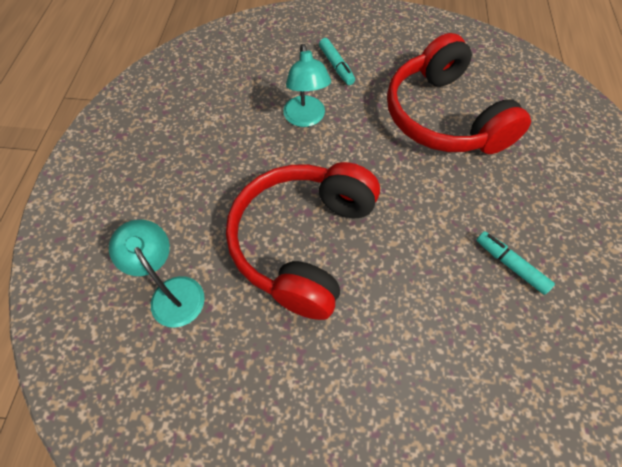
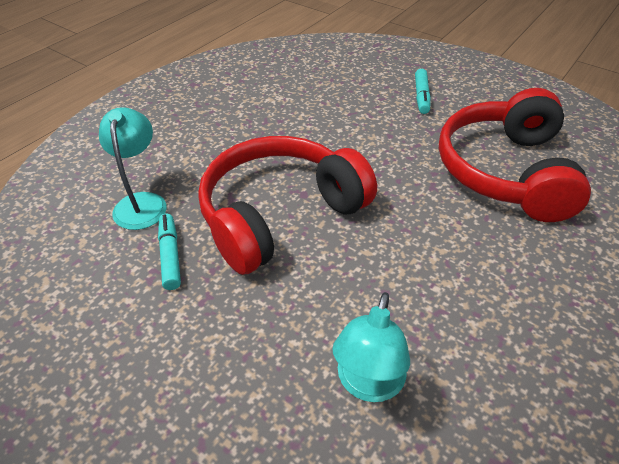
camera: 30 degrees right, 15 degrees down
(306, 118) = (359, 125): turquoise lamp -> turquoise lamp (367, 384)
(510, 265) = (484, 327): turquoise marker -> turquoise marker (170, 256)

